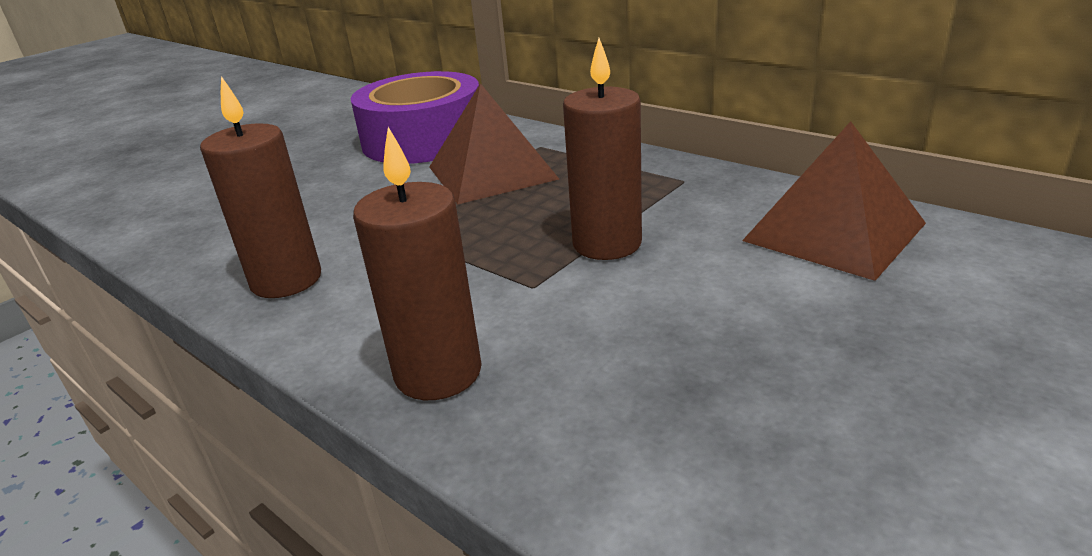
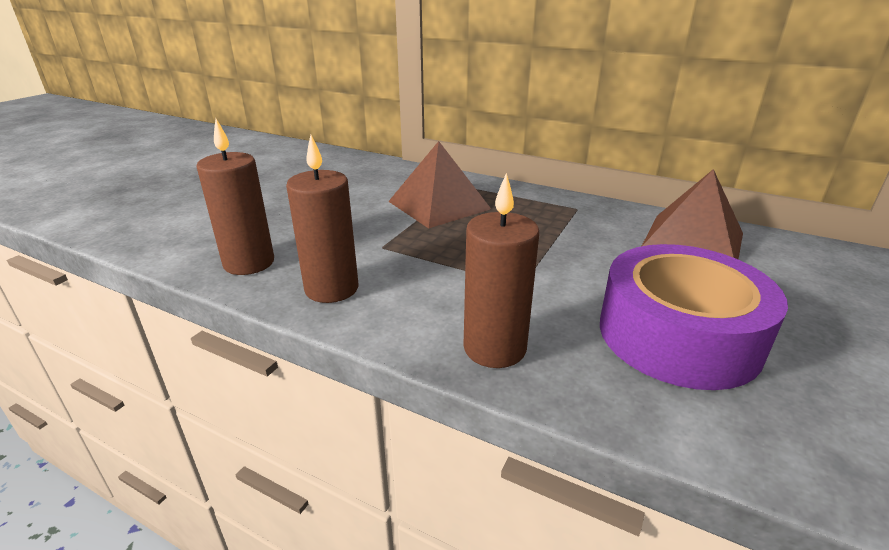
camera: 15 degrees left, 0 degrees up
(423, 139) = (370, 181): purple tape -> purple tape (678, 335)
(607, 244) = (553, 253): brown candle -> brown candle (249, 263)

